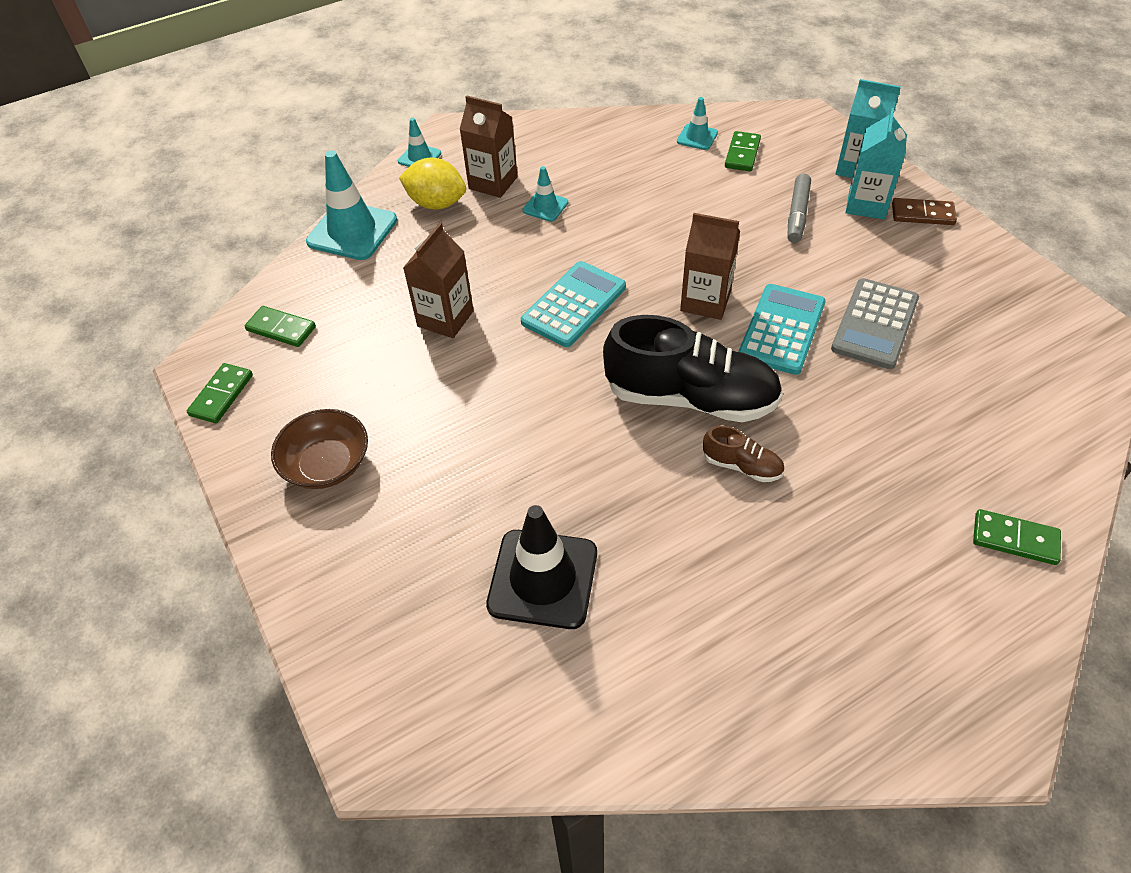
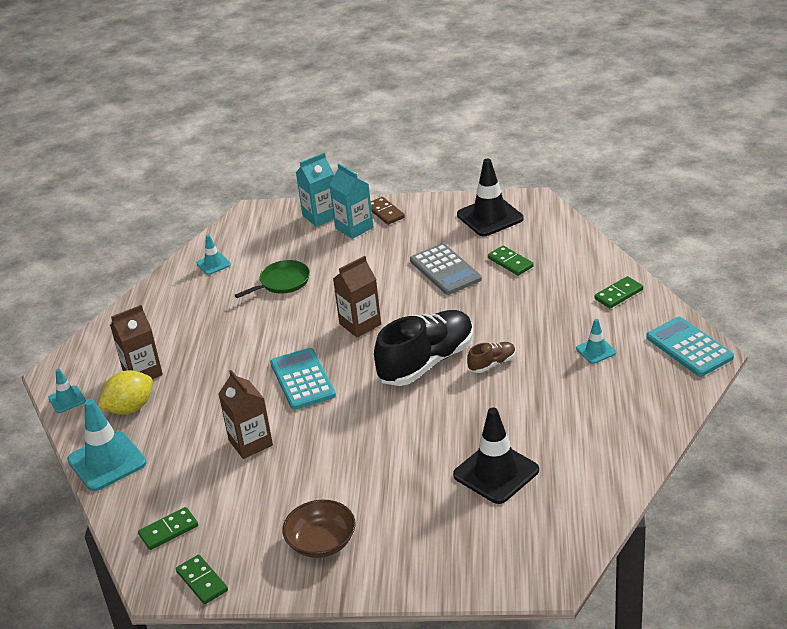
camera: 55 degrees left, 15 degrees down
(545, 206) = (197, 357): turquoise traffic cone -> turquoise traffic cone (596, 351)
(717, 201) = (282, 282): none -> green pan
(742, 154) = (253, 253): green domino -> green domino (510, 262)
(782, 329) = (413, 305): turquoise calculator -> turquoise calculator (689, 347)
(797, 214) = (331, 257): grey marker -> none
(922, 214) = (385, 212): brown domino -> brown domino turned 75 degrees counterclockwise
(1023, 311) = (490, 217): none -> black traffic cone

